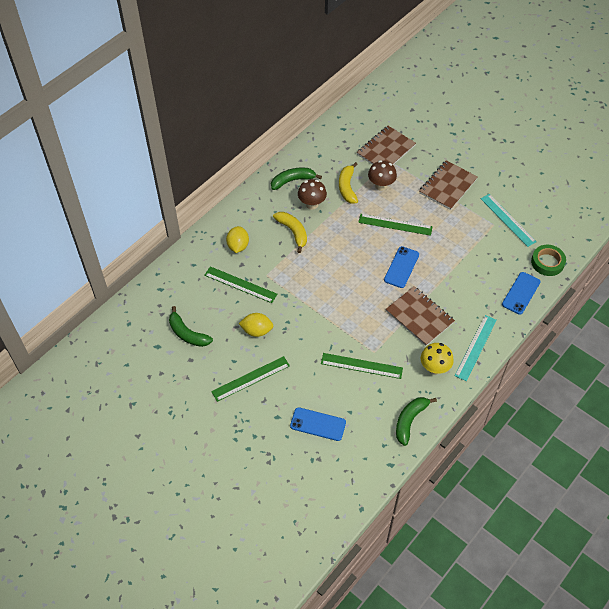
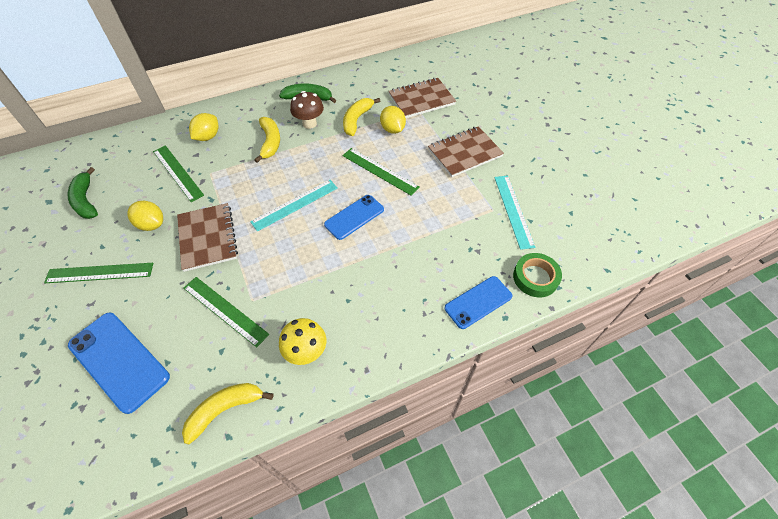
camera: 25 degrees right, 0 degrees up
(318, 424) = (119, 361): blue phone -> blue phone, size x1.53
(381, 185) = (392, 129): brown mushroom -> yellow lemon
(410, 421) = (225, 410): green banana -> yellow banana
(419, 317) = (334, 280): brown notebook -> brown notebook (208, 238)
(476, 347) = (376, 348): turquoise ruler -> turquoise ruler (295, 204)

